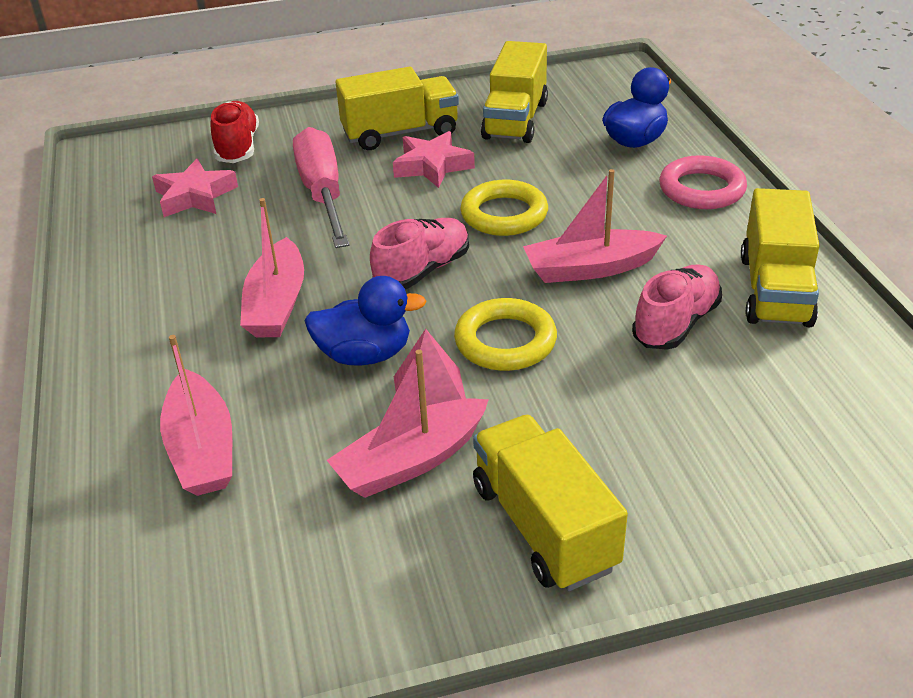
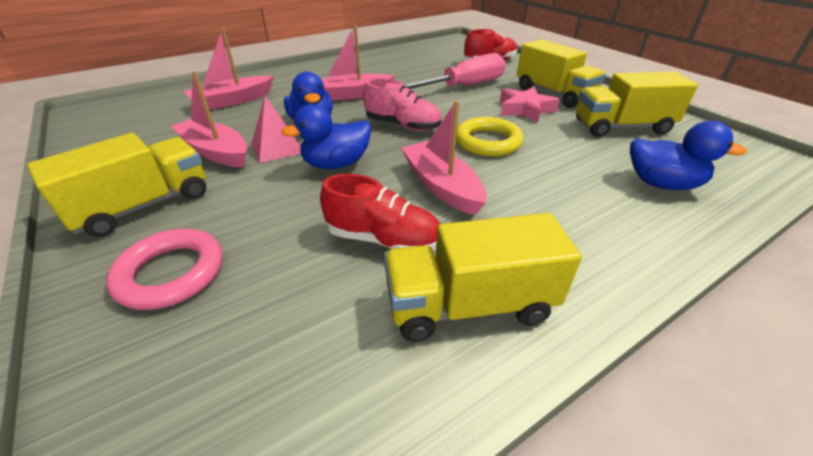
camera: 70 degrees right, 0 degrees up
(195, 196) = (436, 62): pink star -> none
(505, 341) = (336, 164): yellow ring -> blue duck
(676, 323) = (383, 239): pink shoe -> red shoe
(701, 189) = (619, 233): pink ring -> pink ring (171, 273)

